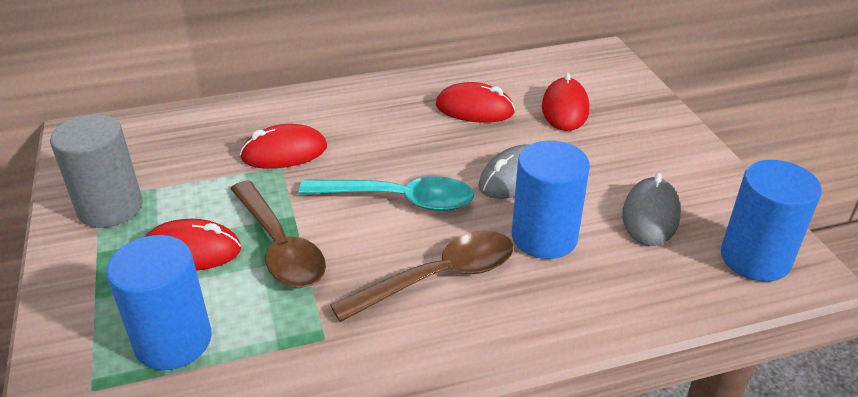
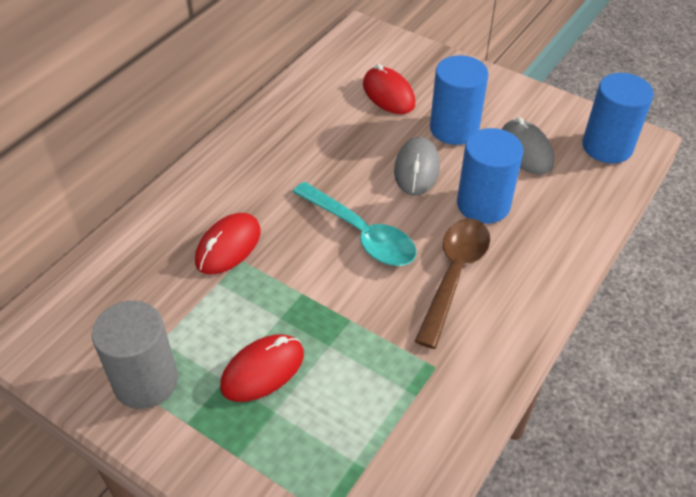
camera: 40 degrees left, 10 degrees up
(173, 341) = (340, 442): blue cylinder -> blue cylinder (454, 129)
(280, 246) = (323, 323): brown spoon -> none
(399, 199) = (361, 234): turquoise spoon -> turquoise spoon turned 75 degrees clockwise
(474, 109) = (326, 128): red mouse -> none

